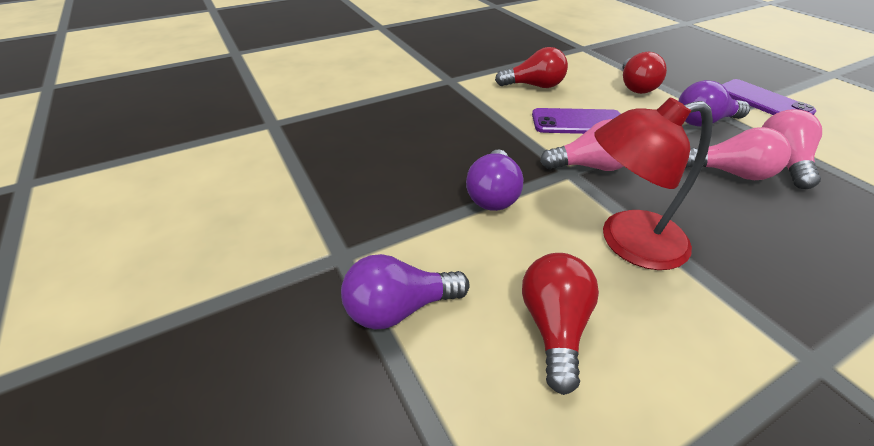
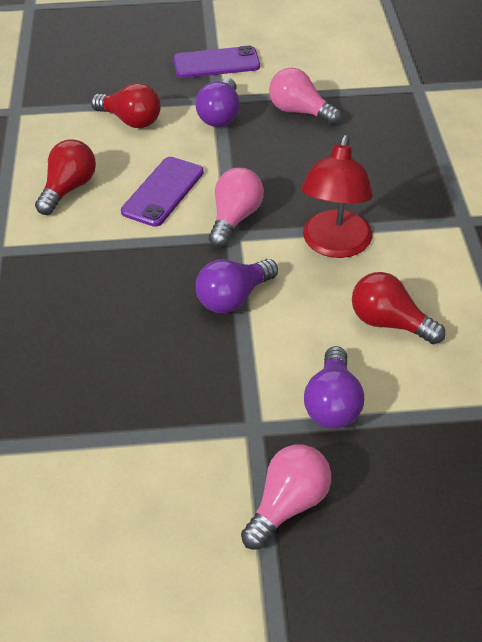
camera: 65 degrees left, 5 degrees up
(493, 195) = (233, 298): purple light bulb -> purple light bulb turned 105 degrees clockwise
(730, 173) = (294, 145): pink light bulb -> pink light bulb (288, 505)

